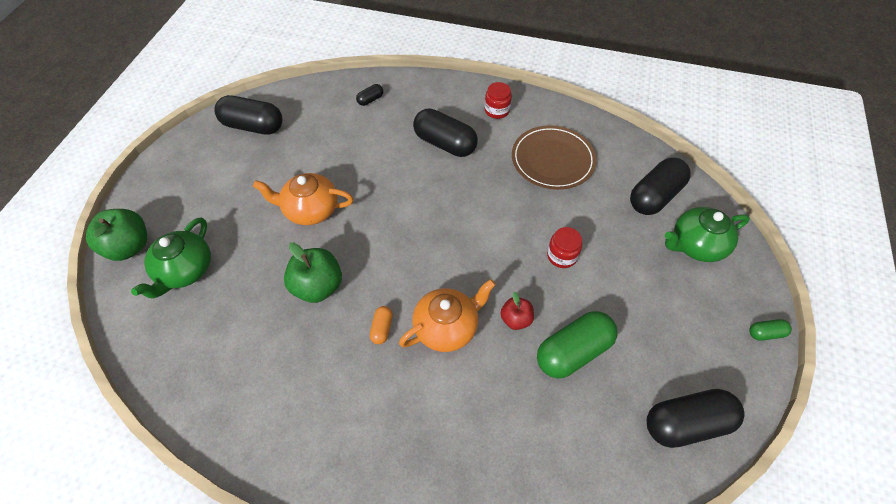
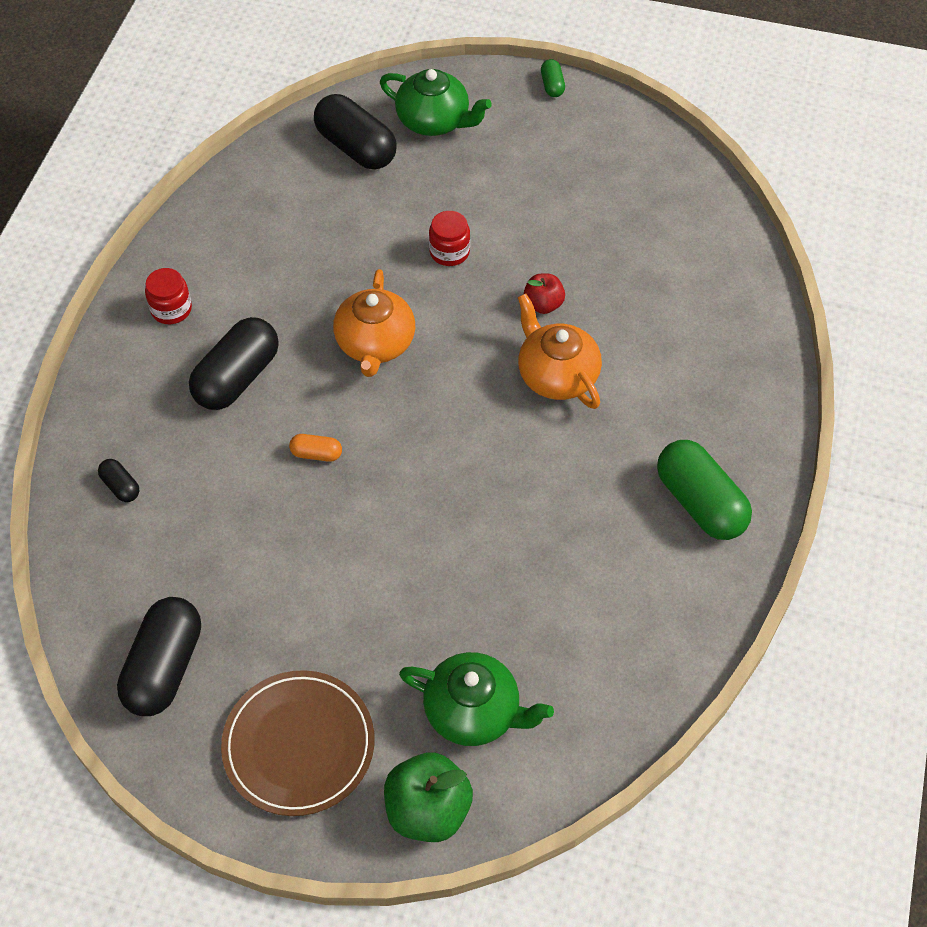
camera: 90 degrees left, 0 degrees up
(310, 210) = (361, 552): orange teapot -> orange teapot (375, 344)
(318, 286) = (499, 526): green apple -> none
(382, 328) = (561, 445): orange capsule -> orange capsule (316, 454)
(552, 160) = (282, 248): brown plate -> brown plate (299, 745)
(573, 351) = (583, 253): green capsule -> green capsule (700, 503)
(686, 423) = (659, 168): black capsule -> none
(696, 245) = (434, 121): green teapot -> green teapot turned 45 degrees counterclockwise

